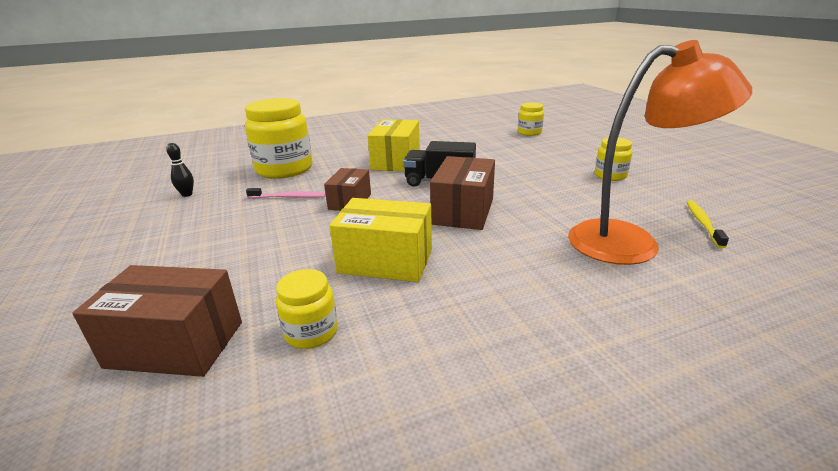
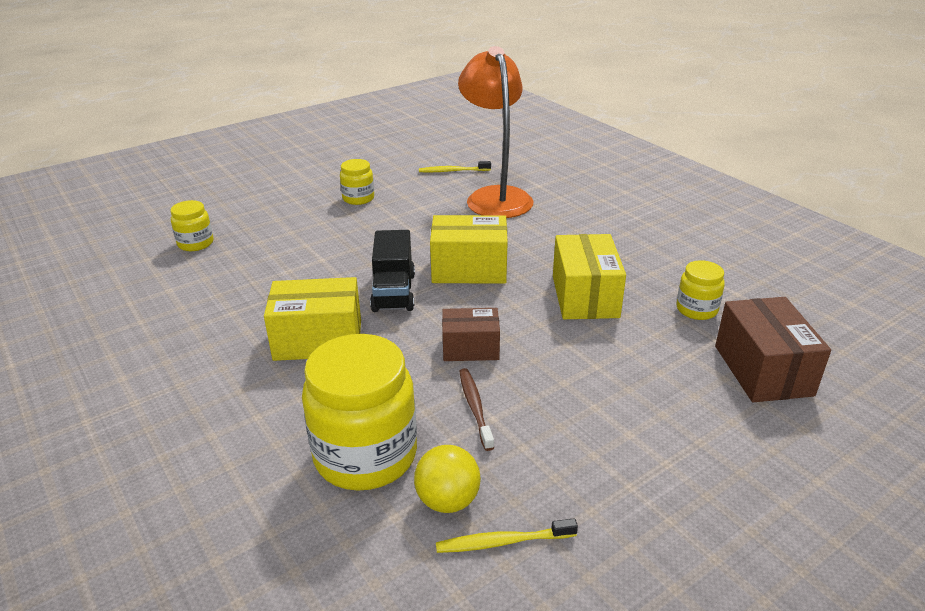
camera: 105 degrees left, 5 degrees up
(187, 194) = (502, 542): black bowling pin -> yellow toothbrush
(229, 185) = (448, 501): none -> yellow ball
(289, 197) = (475, 407): pink toothbrush -> brown toothbrush
(463, 211) = (469, 269): brown box -> yellow box

